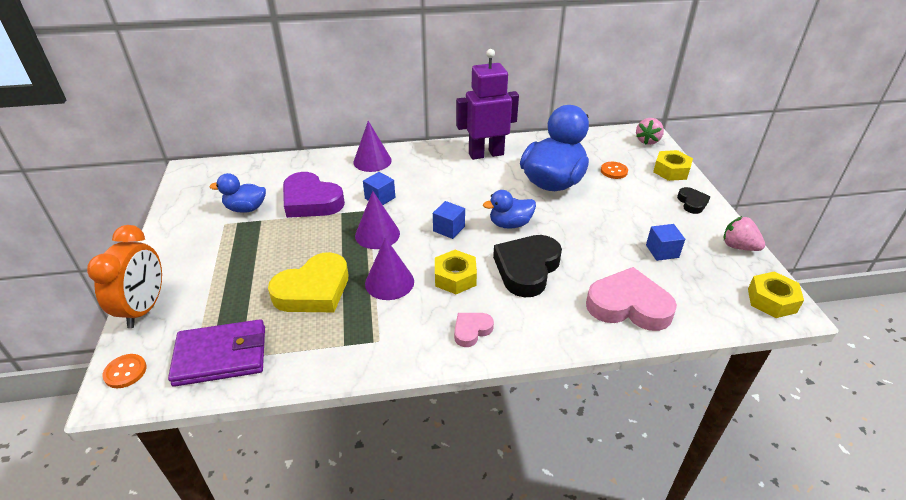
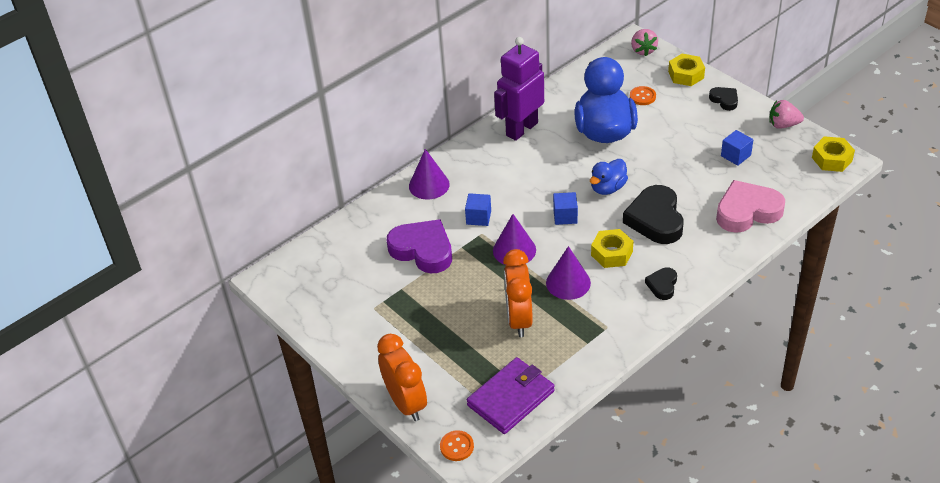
camera: 30 degrees left, 5 degrees up
(246, 208) = (374, 286): blue duck -> none
(311, 201) = (422, 250): purple heart -> purple heart turned 150 degrees counterclockwise
(313, 290) = (519, 319): yellow heart -> orange clock
(471, 330) = (662, 285): pink heart -> black heart

